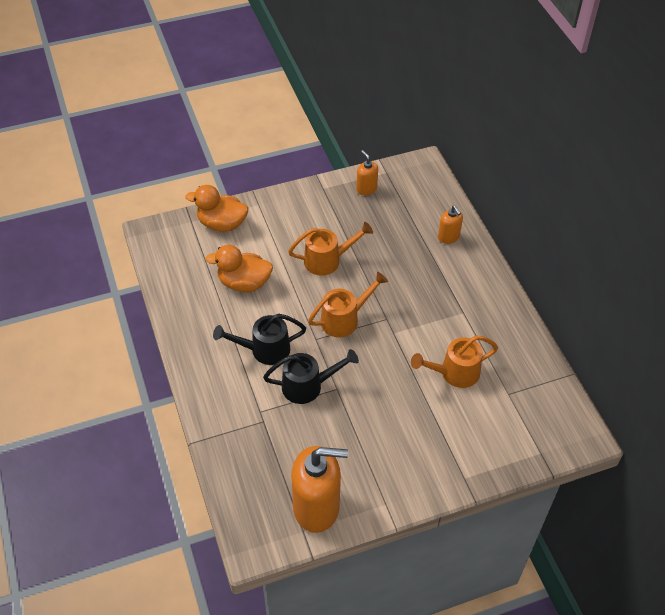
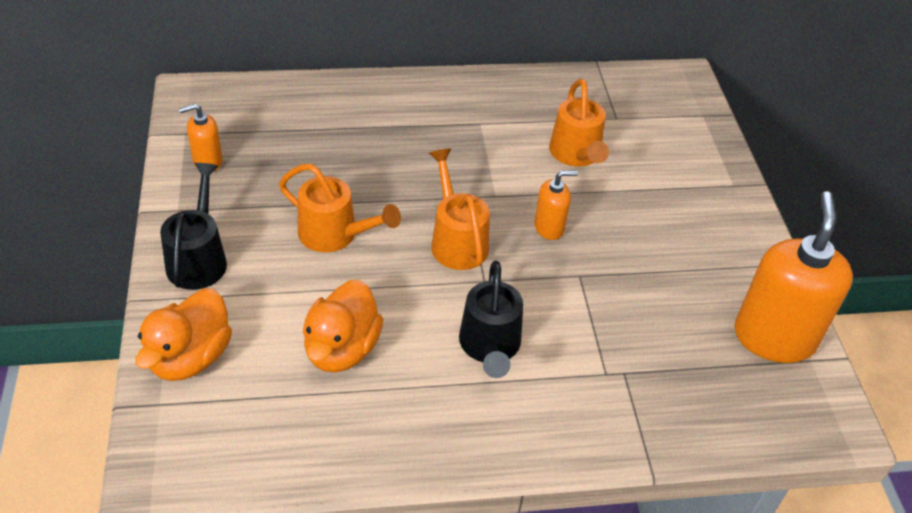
camera: 80 degrees left, 5 degrees down
(308, 386) = (569, 306): black watering can -> black watering can (199, 258)
(328, 260) = (335, 235): orange watering can -> orange watering can turned 120 degrees clockwise
(448, 237) = (344, 103): orange soap dispenser -> orange soap dispenser (549, 227)

